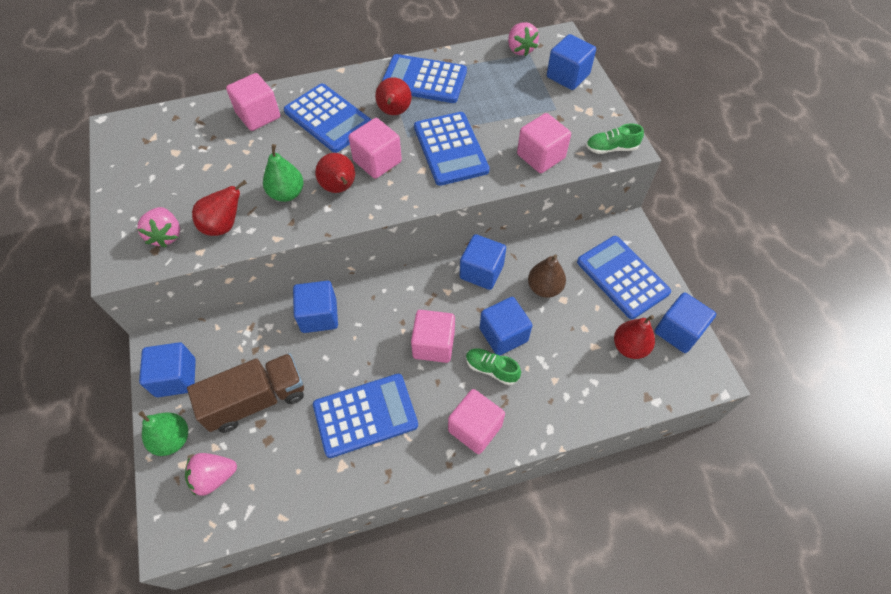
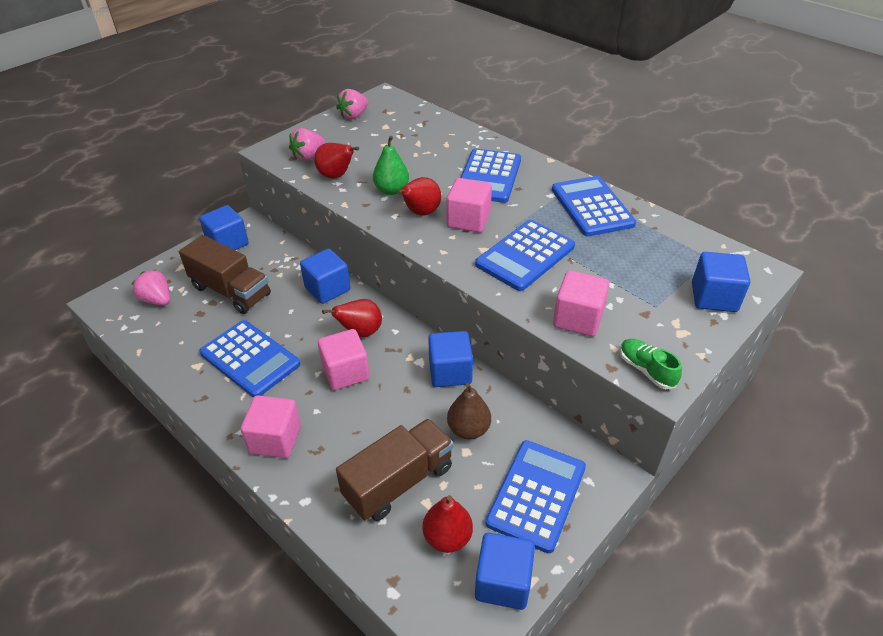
camera: 60 degrees right, 15 degrees down
(173, 439) = (178, 266): green pear -> none
(258, 115) = (456, 144): pink cube -> none
(394, 112) = (533, 206): red pear -> red pear (360, 332)
(491, 369) = (345, 425): green shoe -> none
(503, 335) = (389, 419): blue cube -> none
(520, 49) = (708, 249): pink strawberry -> pink strawberry (353, 116)
(566, 356) = (398, 482): none -> brown truck

